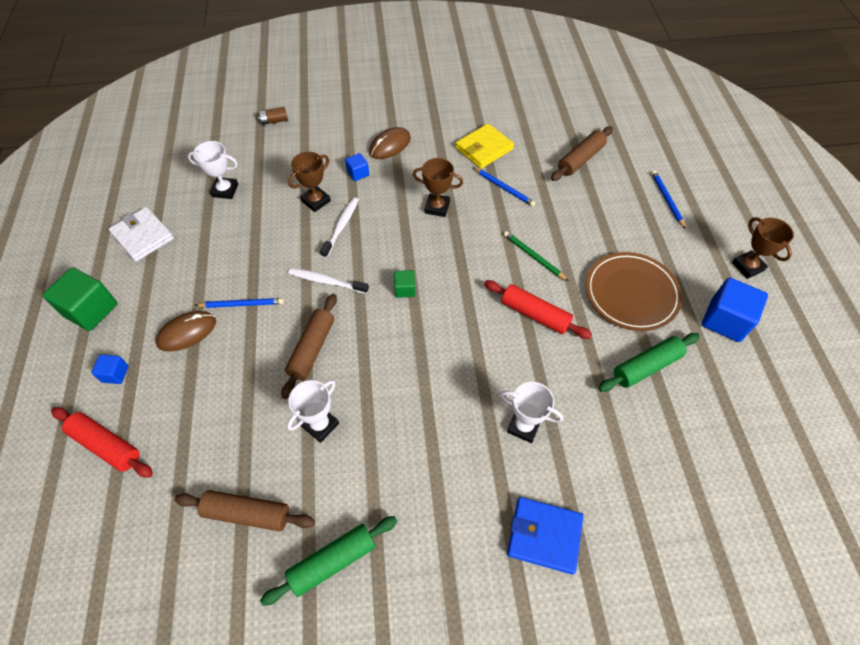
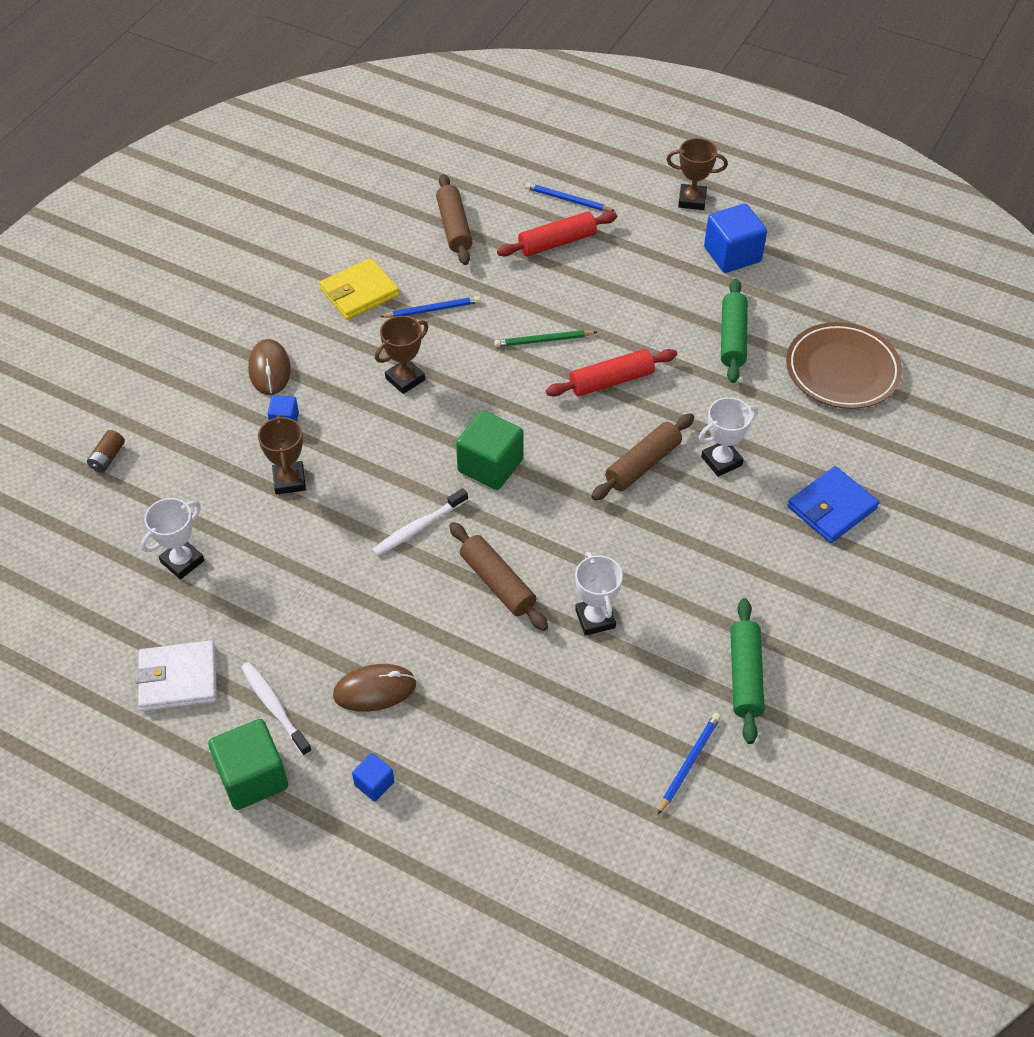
camera: 55 degrees left, 5 degrees down
(106, 445) = (466, 825): red rolling pin -> red rolling pin (557, 242)
(187, 332) = (374, 689): brown mouse -> brown mouse turned 75 degrees clockwise
(242, 304) = (380, 620): blue pencil -> blue pencil (689, 763)
(247, 513) = (646, 725): brown rolling pin -> brown rolling pin (643, 464)
(341, 226) = (351, 476): white toothbrush -> white toothbrush (274, 707)
(404, 289) = (490, 466): green cube -> green cube, size x1.94
(484, 148) = (359, 292): yellow wallet -> yellow wallet turned 60 degrees clockwise
(631, 293) = (650, 297): brown plate -> brown plate (842, 370)

